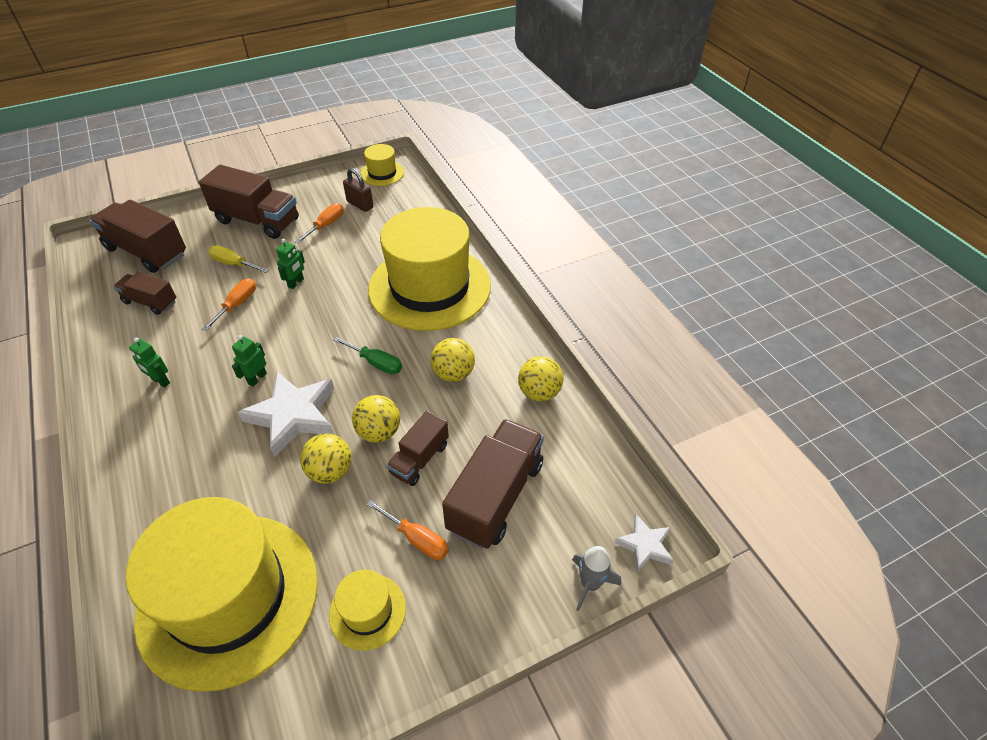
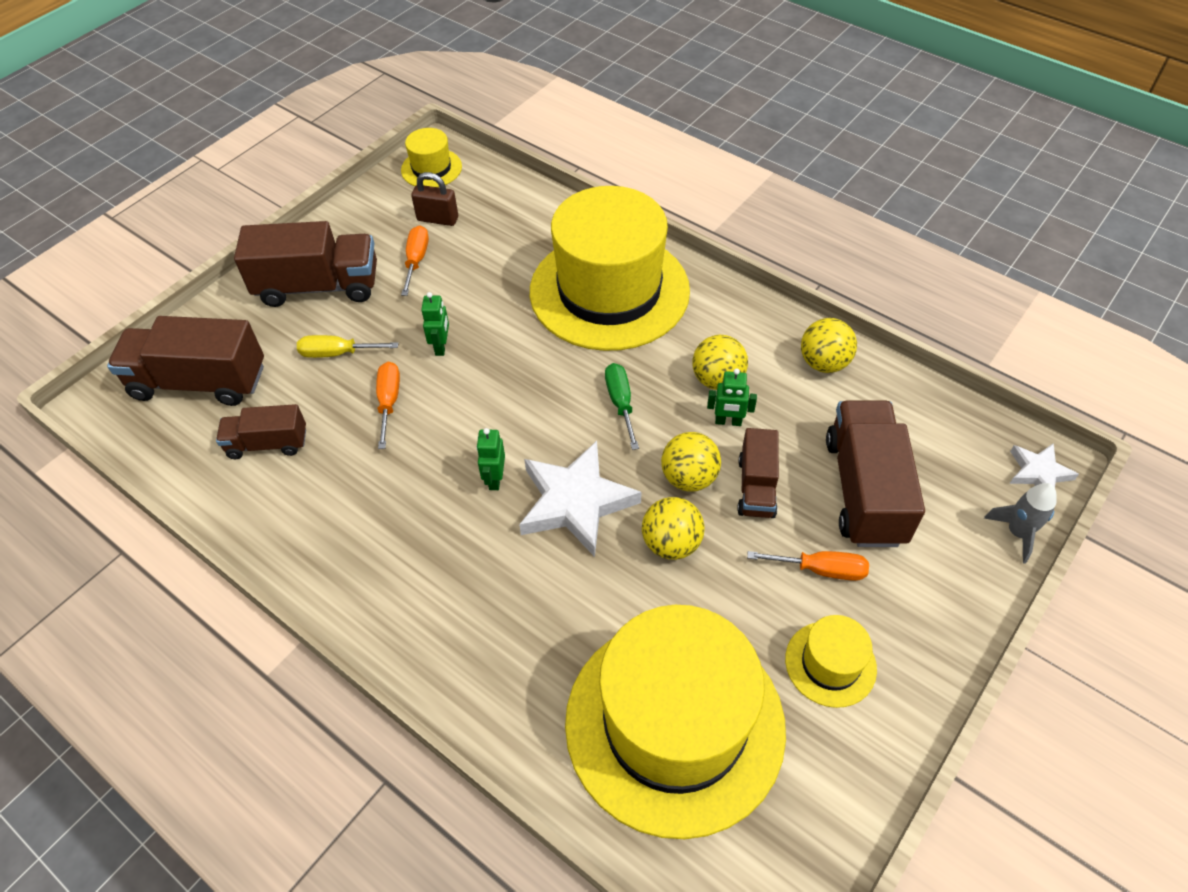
camera: 25 degrees left, 5 degrees up
(160, 381) = (374, 533): green robot -> green robot (728, 422)
(376, 363) = (620, 403): green screwdriver -> green screwdriver turned 105 degrees counterclockwise

